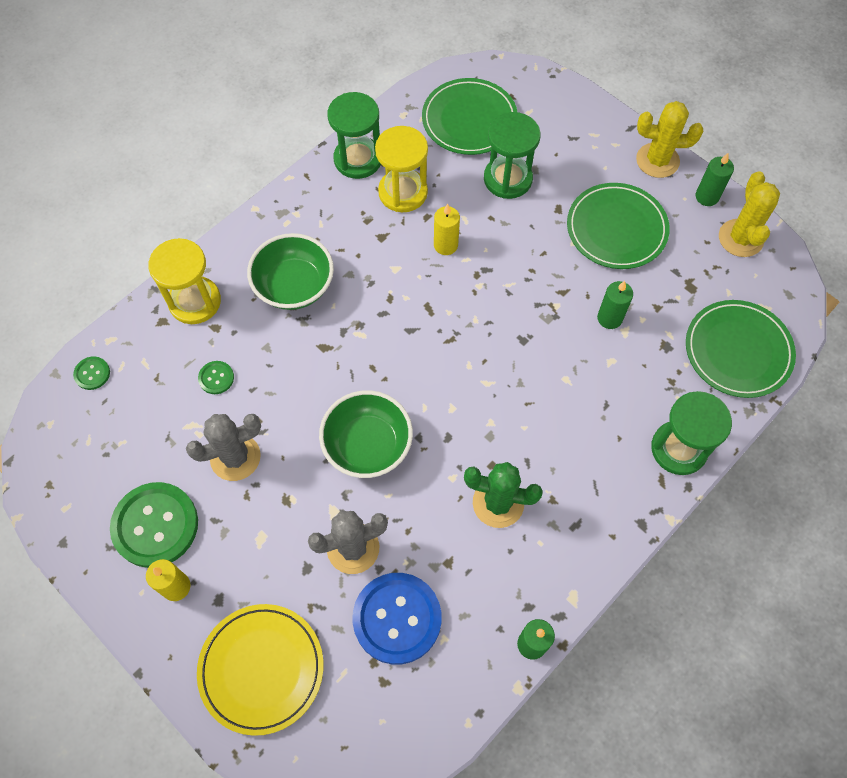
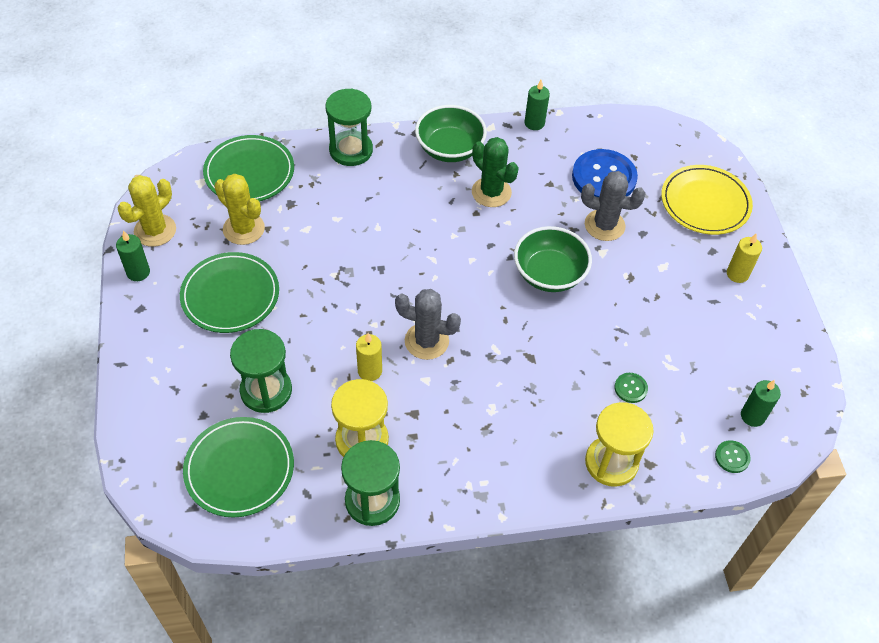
camera: 145 degrees left, 10 degrees down
(155, 525) = (733, 317): green button -> none
(235, 457) = (650, 324): grey cactus -> grey cactus (426, 341)
(294, 286) = (518, 420): green bowl -> green bowl (449, 149)
(609, 318) = (307, 242): green candle -> green candle (752, 416)
(657, 160) = (136, 323): yellow cactus -> yellow cactus (244, 229)

